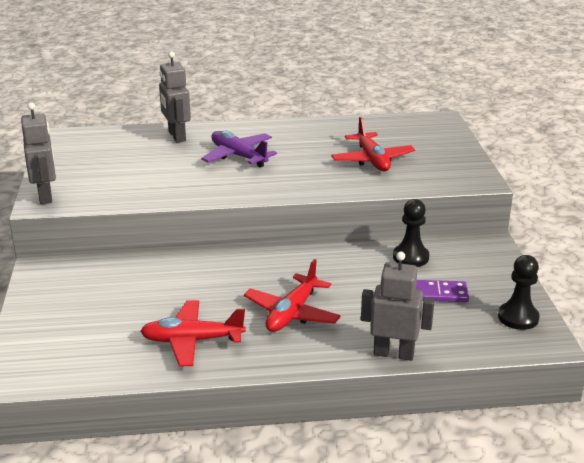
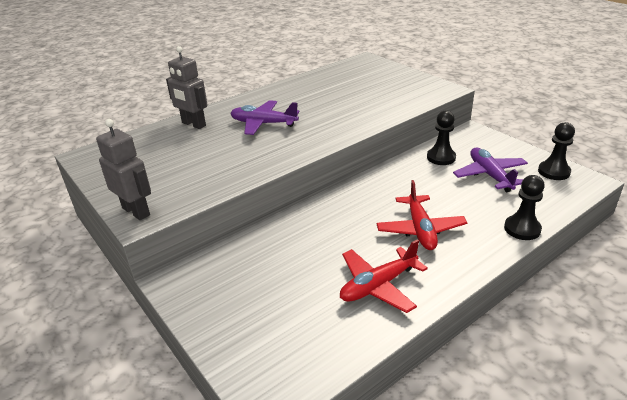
camera: 30 degrees left, 5 degrees up
(372, 160) = (362, 97): red plane -> none
(393, 353) = (522, 229): grey robot -> black pawn
(438, 294) = (490, 175): purple domino -> purple plane

